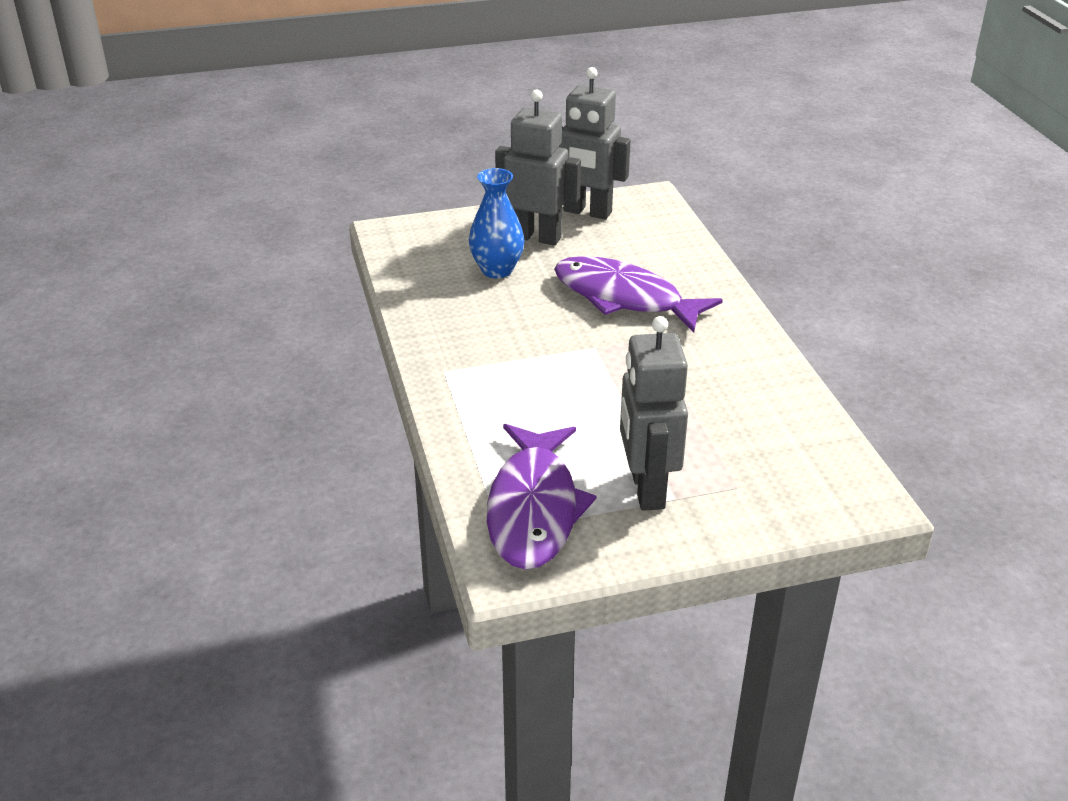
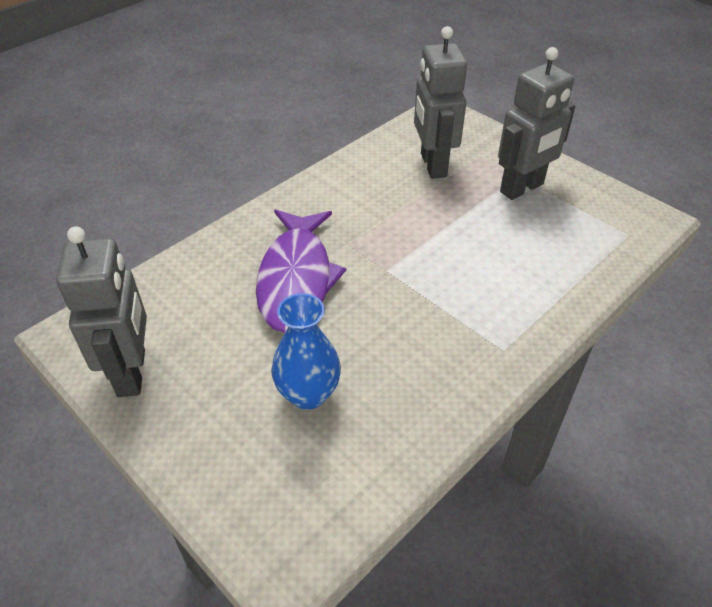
camera: 120 degrees left, 10 degrees up
(534, 509) = (594, 228): purple fish -> none
(536, 237) = (215, 392): grey robot -> grey robot (432, 165)

